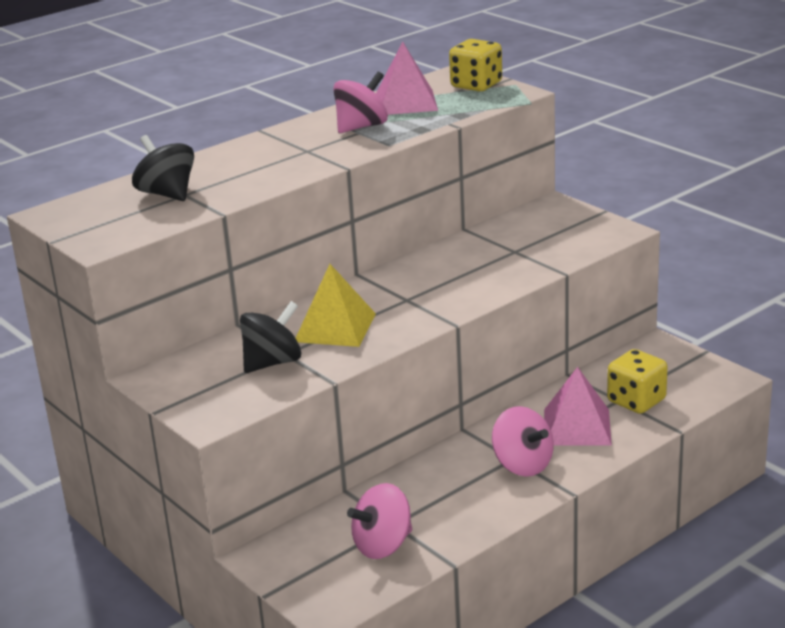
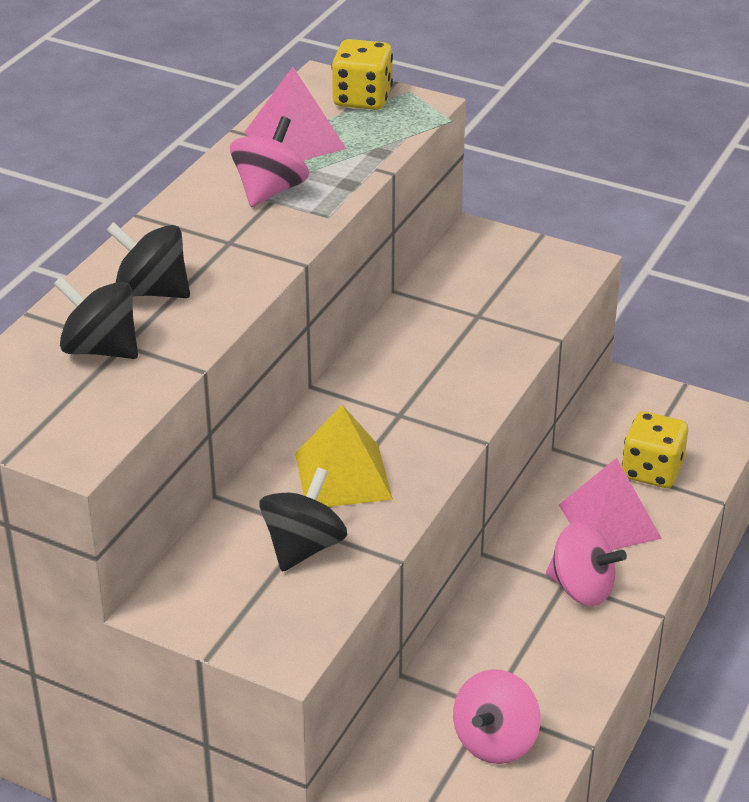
camera: 25 degrees left, 10 degrees up
(230, 169) = (152, 291): none -> black spinning top

